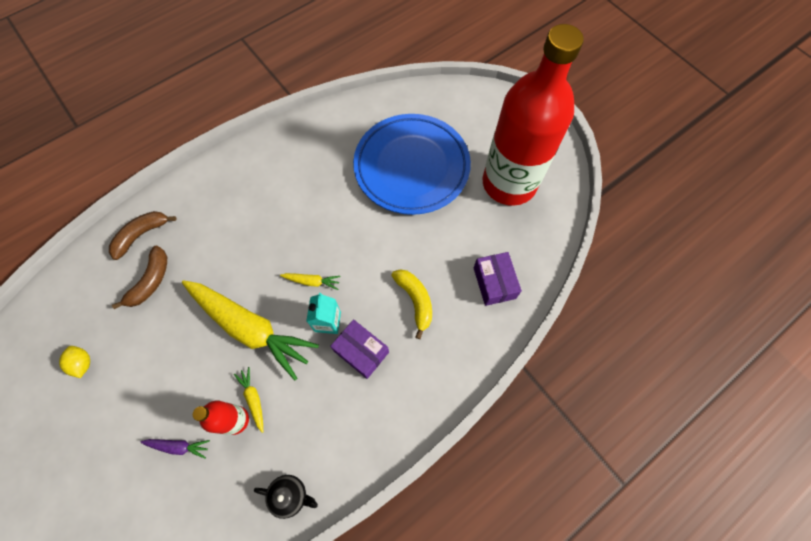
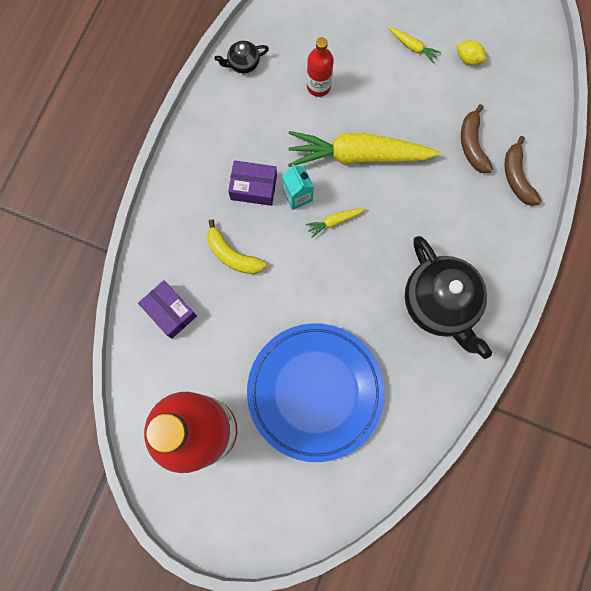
camera: 150 degrees right, 10 degrees up
(141, 235) = (517, 177): brown banana -> brown banana turned 150 degrees clockwise
(178, 446) = (347, 48): purple carrot -> none
(253, 399) = (315, 107): yellow carrot -> yellow carrot (413, 47)
(277, 177) = (440, 303): none -> black teapot

